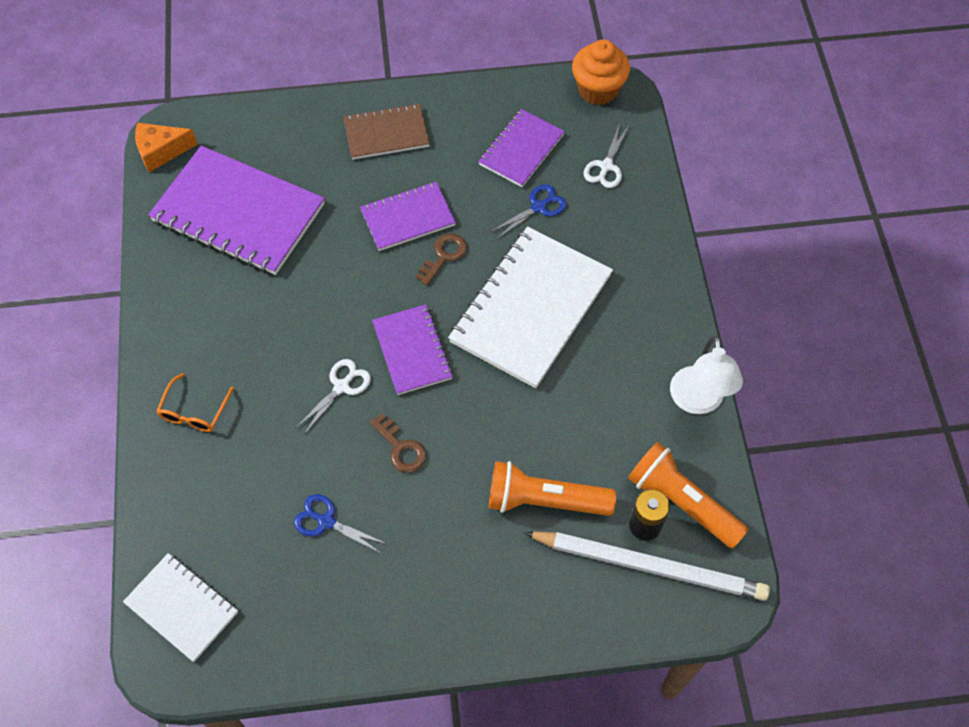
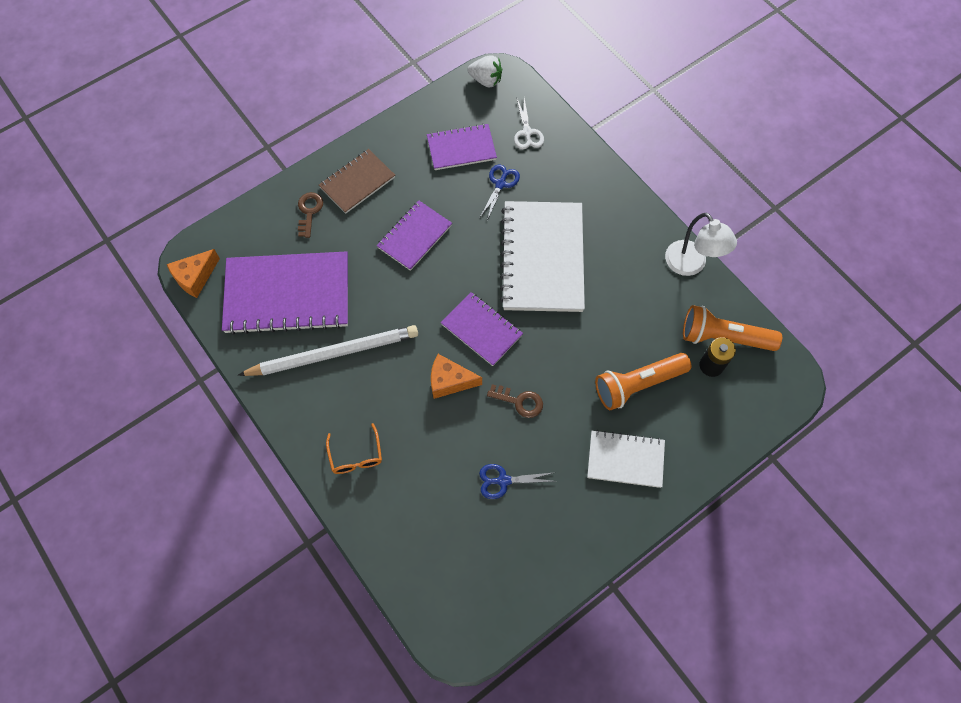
camera: 30 degrees left, 5 degrees up
(182, 608) = (444, 598): white notebook -> white notebook (625, 459)
(341, 386) = (449, 381): white scissors -> orange cheese
(444, 256) = (458, 251): brown key -> brown key (309, 211)
(521, 150) = (461, 148): purple notebook -> purple notebook turned 75 degrees clockwise
(598, 90) = (486, 80): orange cupcake -> white strawberry
(649, 566) = (731, 390): white pencil -> white pencil (333, 353)

